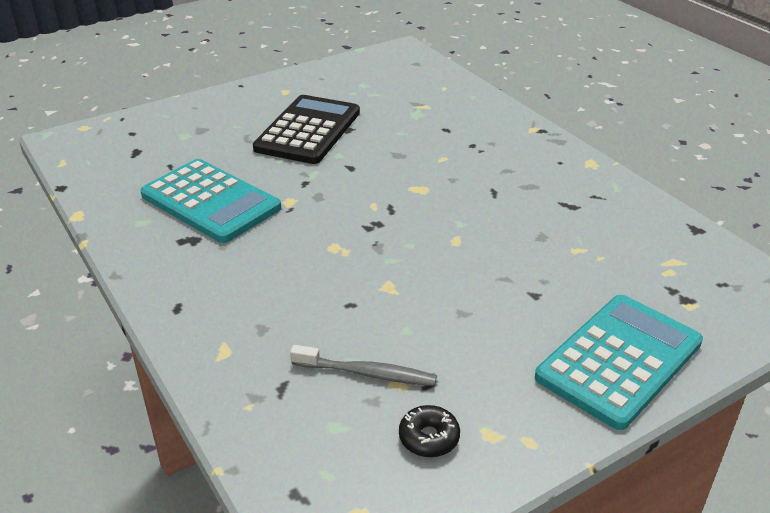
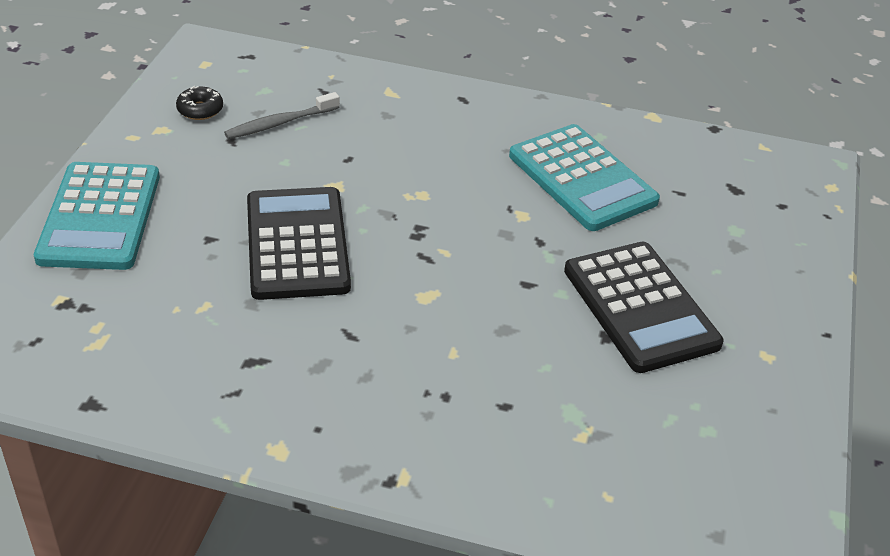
camera: 135 degrees right, 5 degrees up
(210, 202) = (582, 178): turquoise calculator -> turquoise calculator turned 120 degrees counterclockwise
(470, 257) = (297, 244): none -> black calculator

